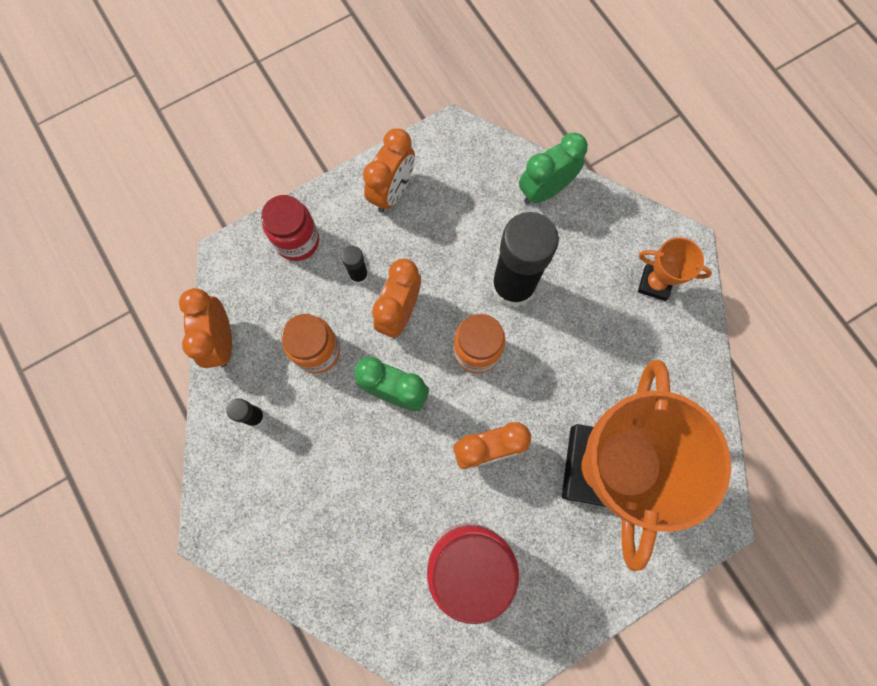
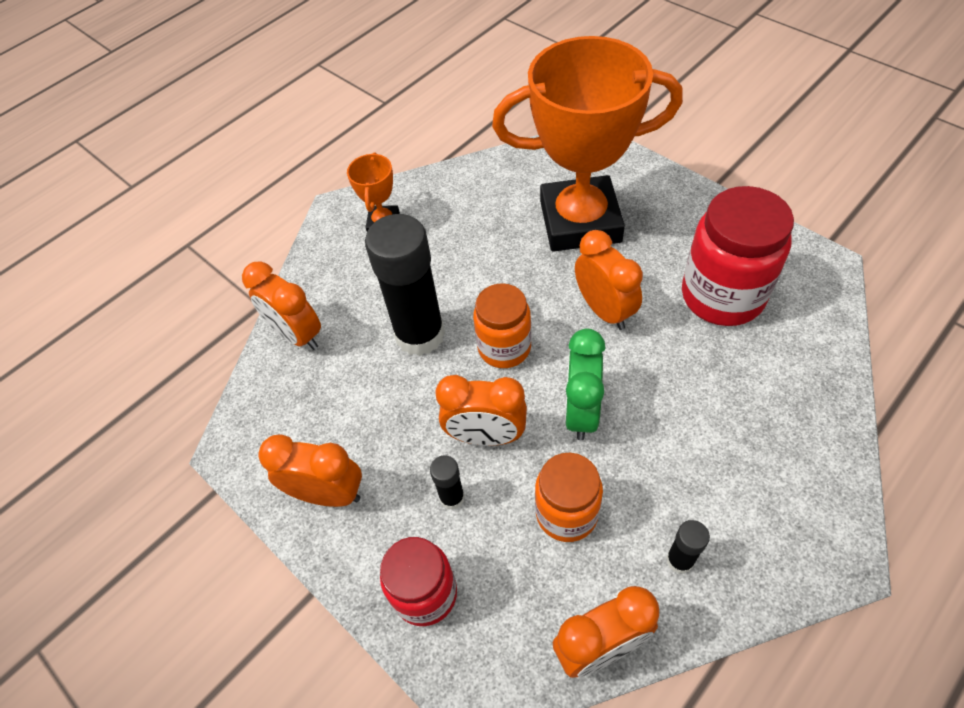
camera: 100 degrees left, 20 degrees down
(545, 190) = (297, 335): green clock -> orange clock

